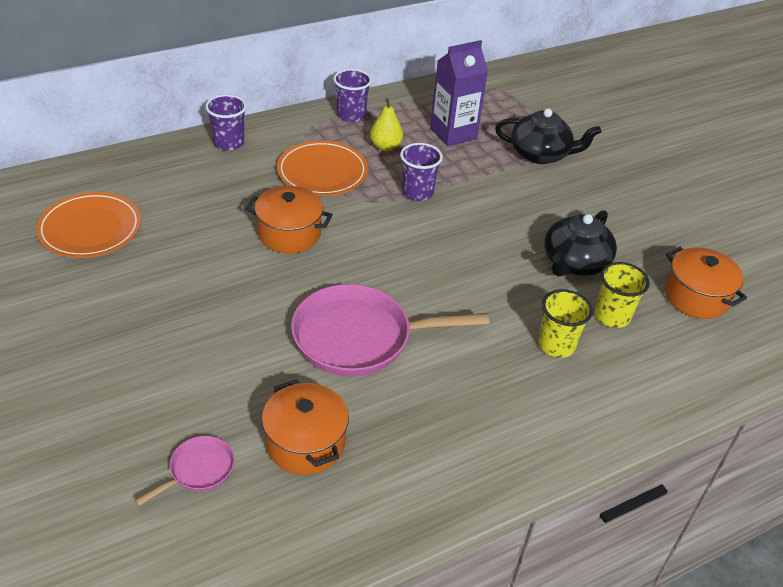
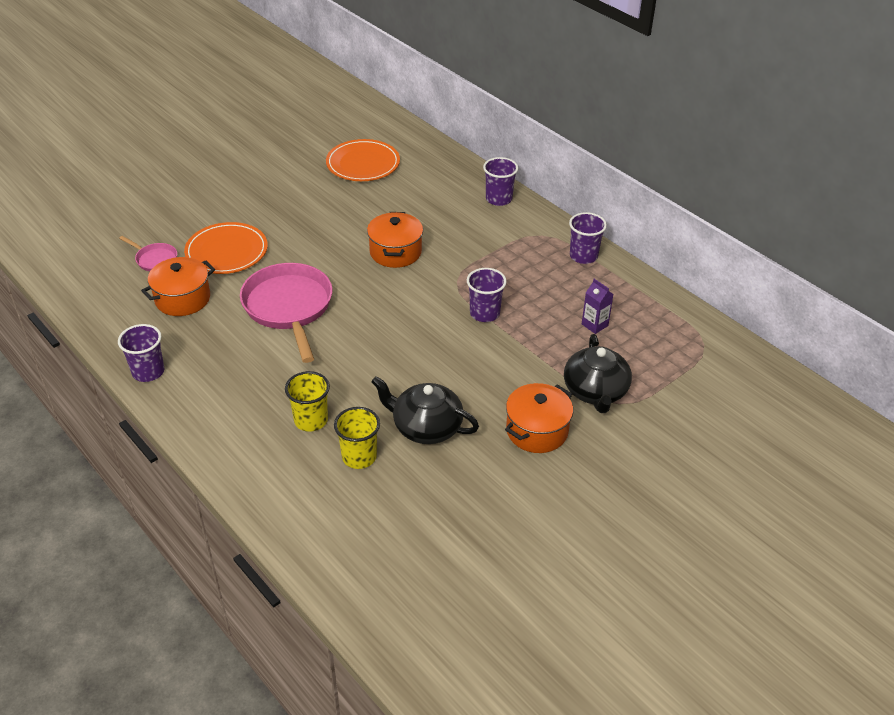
camera: 80 degrees right, 0 degrees up
(322, 172) = (486, 254): orange plate -> orange plate (226, 251)
(385, 146) = (545, 284): yellow pear -> none
(447, 492) = (148, 372): none -> purple cup
(453, 133) = (594, 325): purple carton -> purple carton, size x0.53
(696, 297) = (408, 522): orange pot -> orange pot (537, 431)

